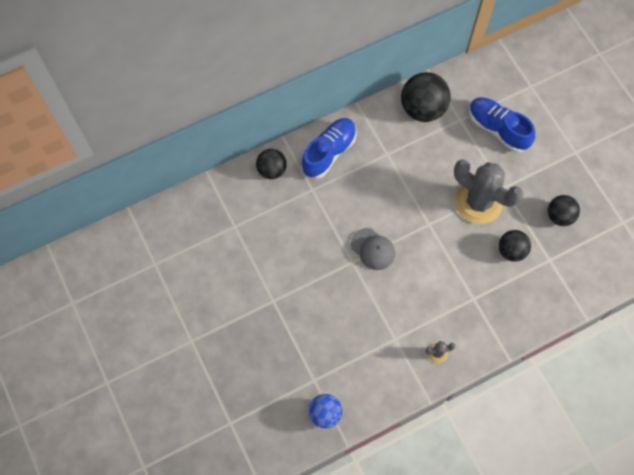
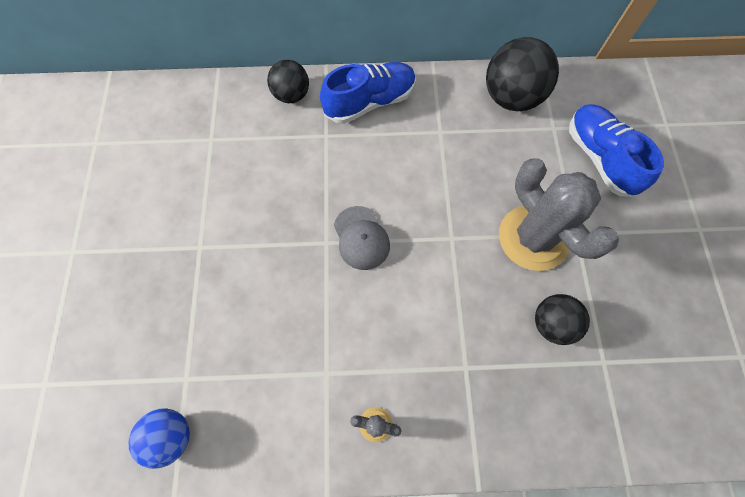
camera: 25 degrees right, 0 degrees up
(559, 216) = (643, 306): black ball -> none

